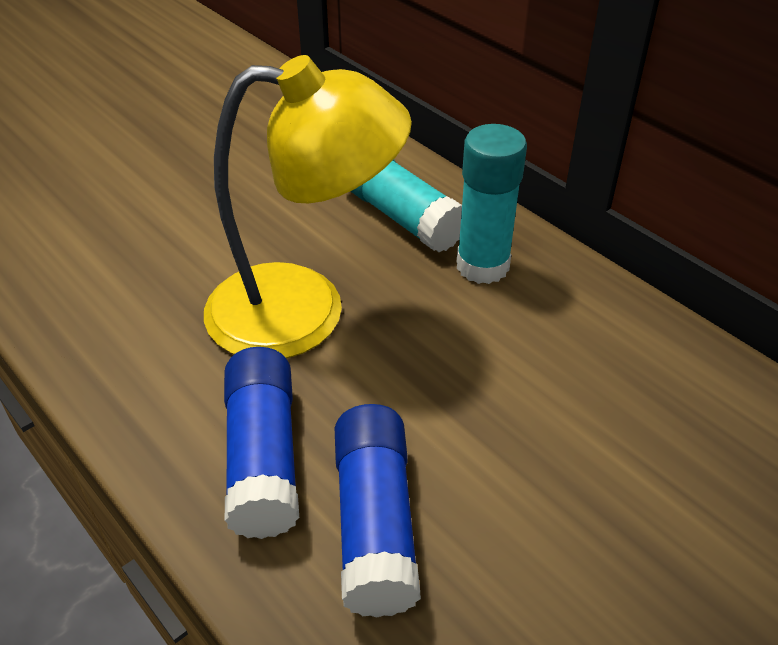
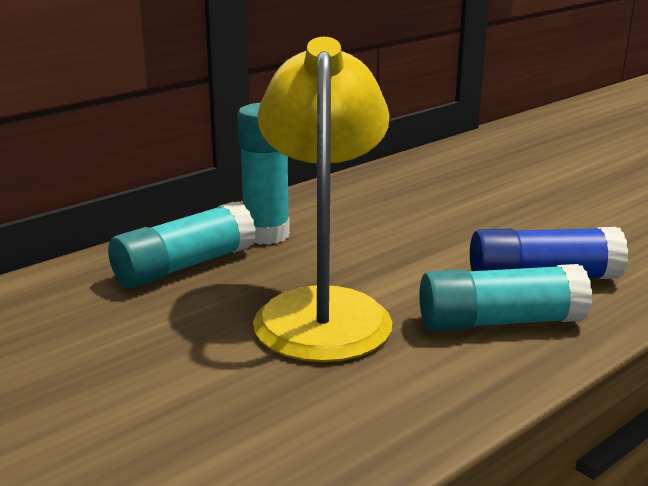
camera: 90 degrees left, 20 degrees down
(263, 456) = (499, 322): blue glue stick -> turquoise glue stick

